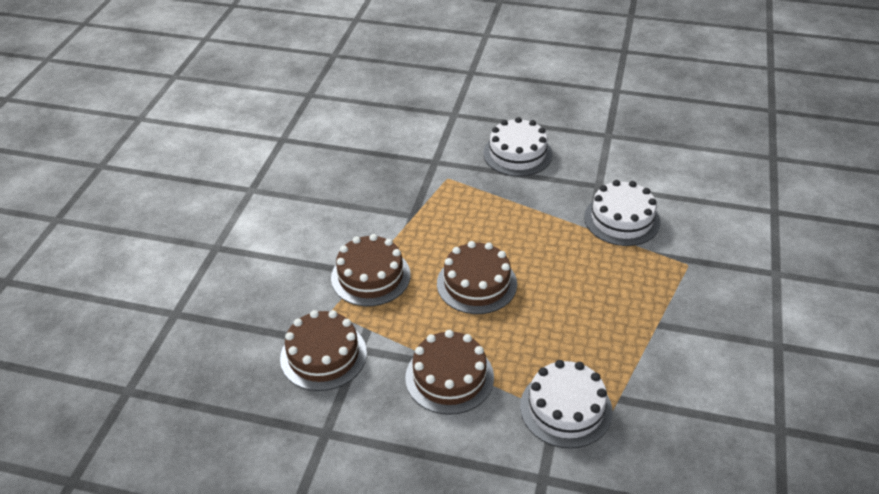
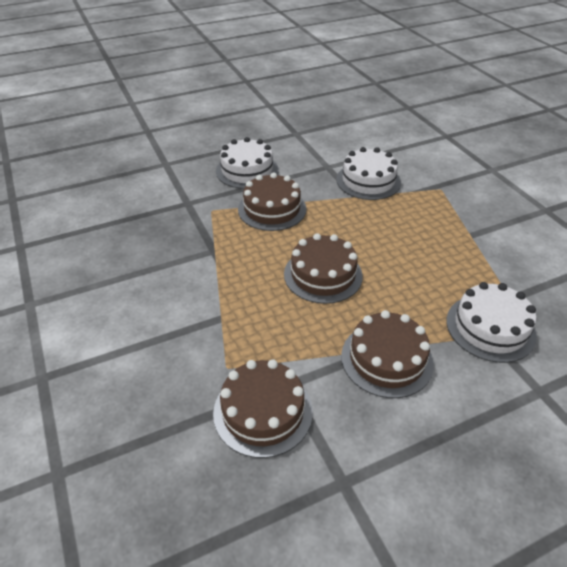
camera: 40 degrees left, 0 degrees up
(370, 276) = (230, 317): brown cake -> brown cake (272, 209)

